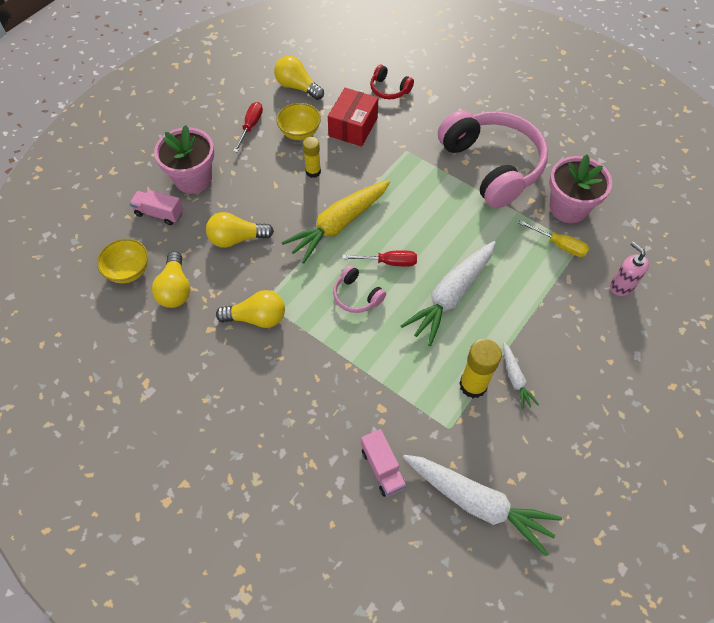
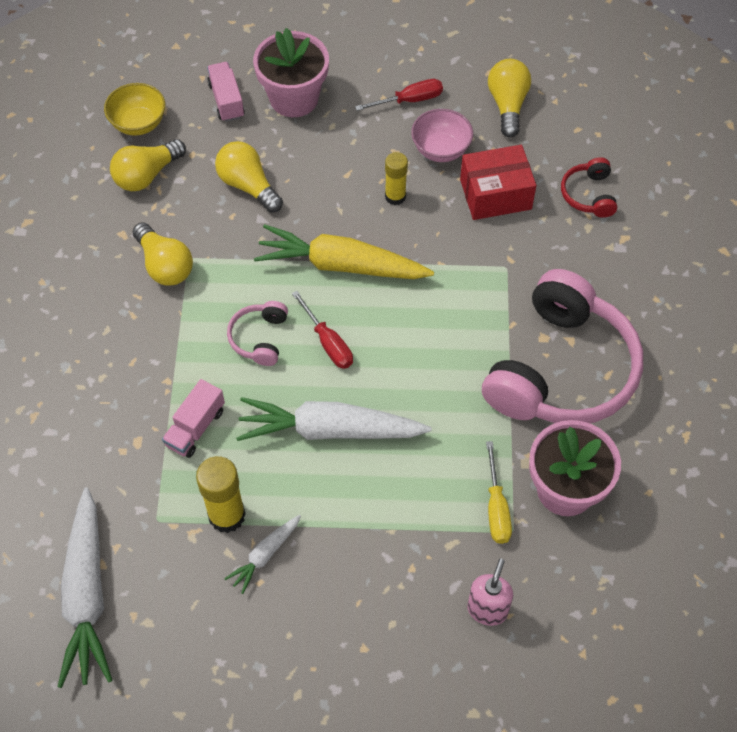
camera: 55 degrees right, 0 degrees up
(300, 133) = (440, 150): yellow bowl -> pink bowl
(382, 468) = (69, 482): pink truck -> pink truck (195, 428)

